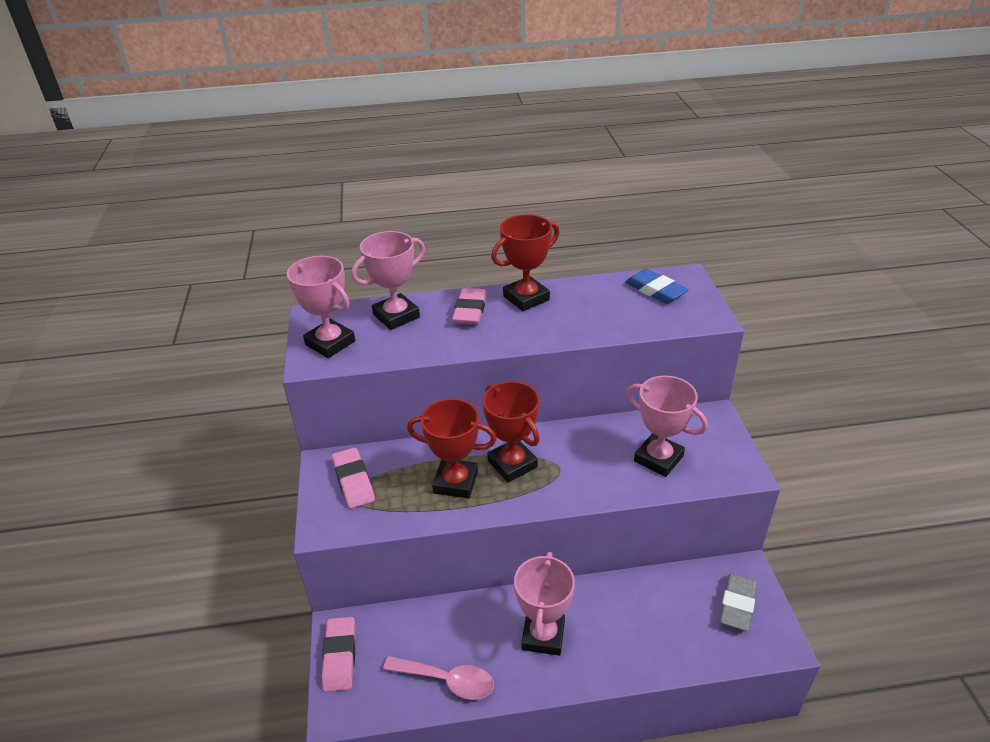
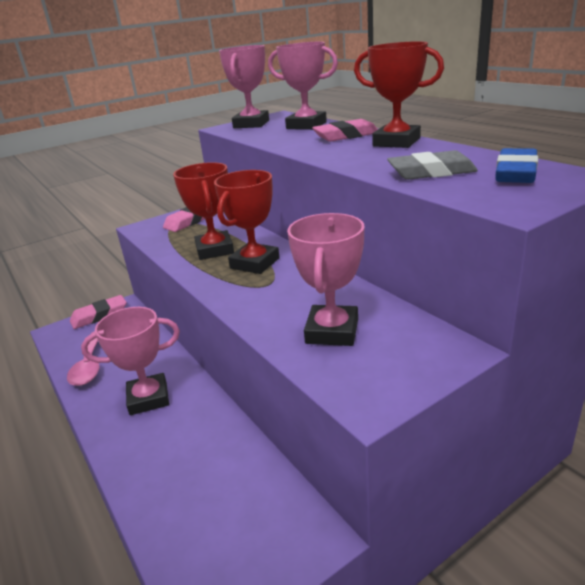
camera: 65 degrees right, 10 degrees down
(737, 604) = (253, 541): grey eraser -> grey eraser (431, 172)

